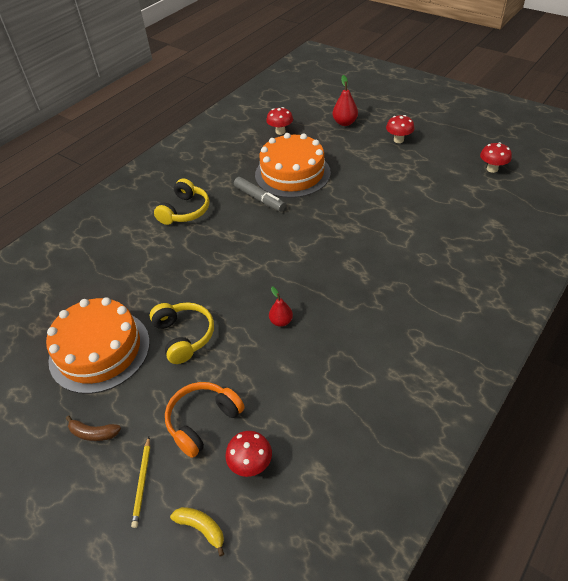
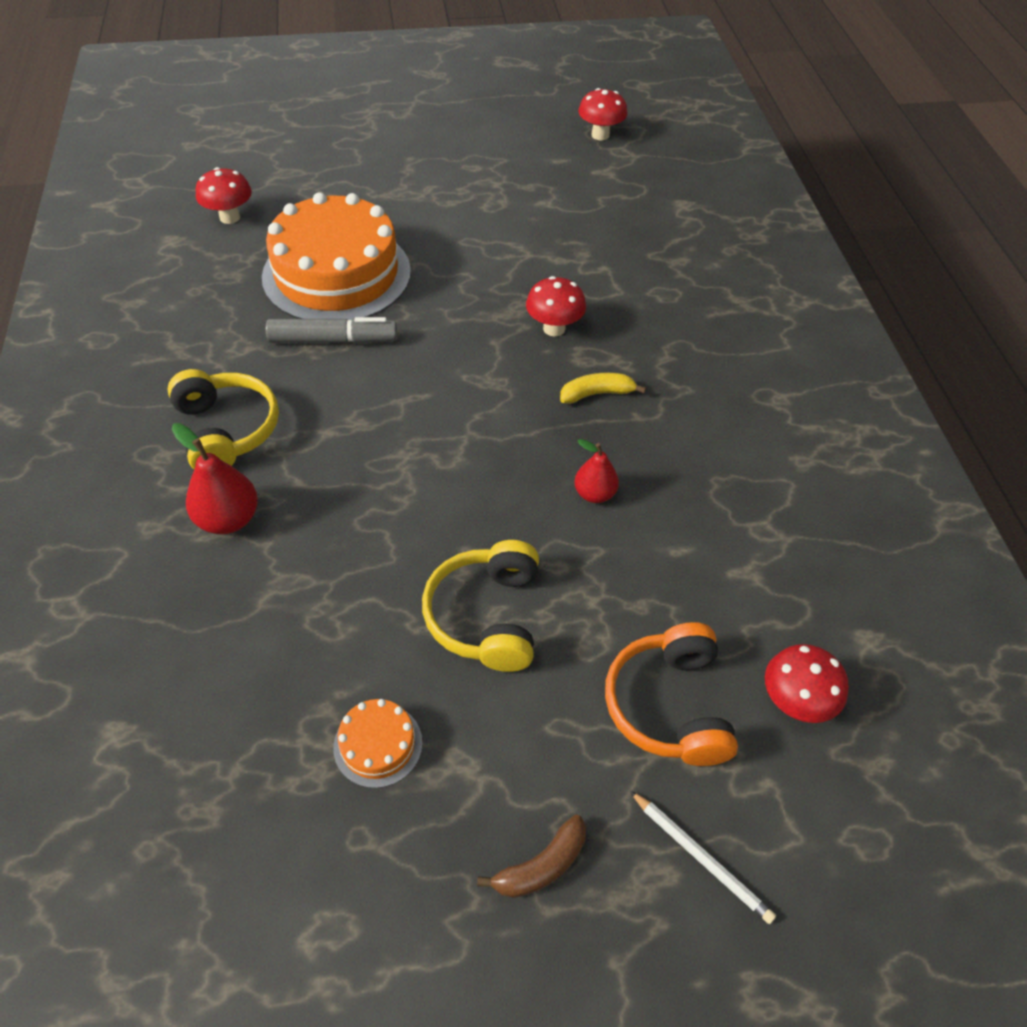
camera: 50 degrees left, 5 degrees up
(99, 350) = (378, 745): orange cake -> orange cake, size x0.41
(142, 482) = (701, 857): yellow pencil -> white pencil
(184, 336) = (486, 616): yellow headphones -> yellow headphones turned 105 degrees counterclockwise
(201, 528) = (844, 833): yellow banana -> yellow banana (597, 394)
(344, 123) = (321, 157): red pear -> red pear (228, 519)
(398, 140) = (434, 149): red mushroom -> red mushroom (554, 328)

